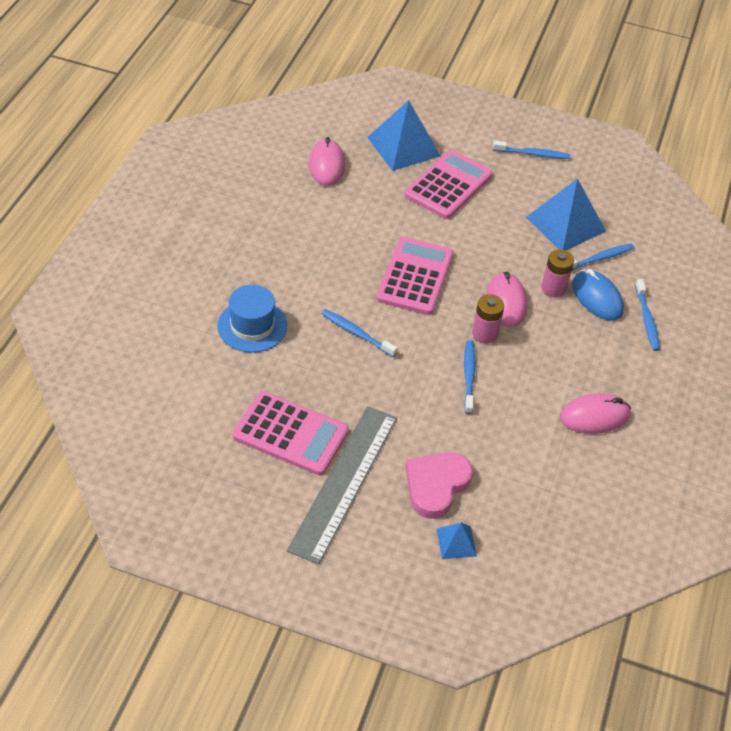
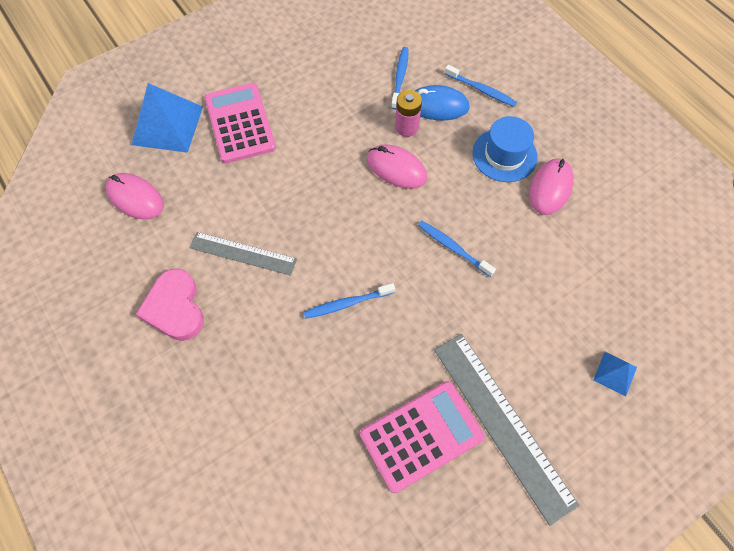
camera: 50 degrees left, 15 degrees up
(252, 326) = (274, 388): blue hat -> blue hat (504, 155)
(340, 249) = (243, 253): none -> grey ruler
(415, 276) = (319, 216): pink calculator -> none
(436, 485) = (549, 350): pink heart -> pink heart (175, 308)
(485, 334) = (418, 206): pink battery -> none
(533, 154) = (258, 44): blue toothbrush -> none
(565, 224) = (348, 74): blue pyramid -> none

